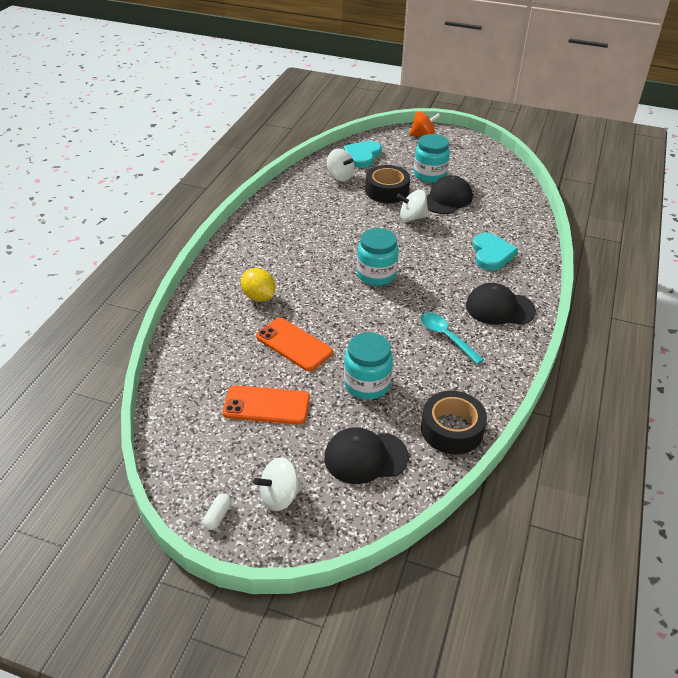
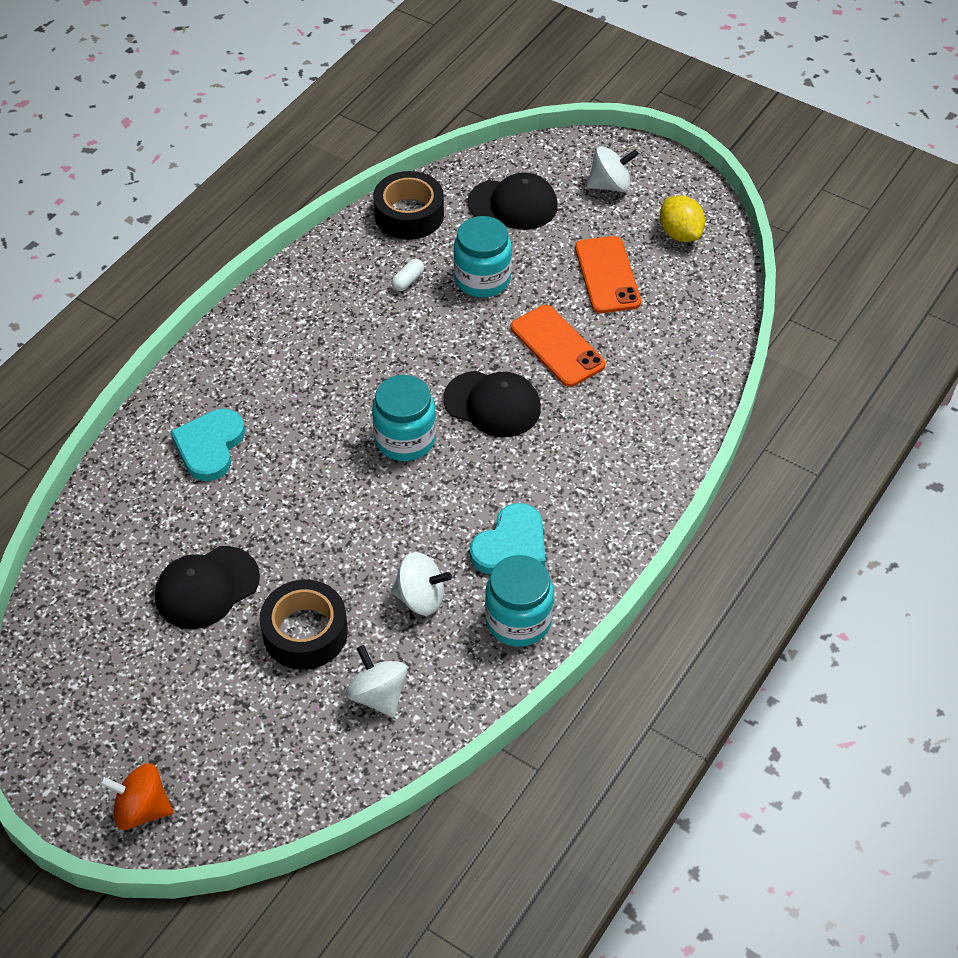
camera: 165 degrees left, 10 degrees up
(218, 516) = (673, 179): white capsule -> white capsule (408, 281)
(258, 297) = (590, 431): yellow lemon -> yellow lemon (680, 234)
(266, 405) = (607, 275): orange phone -> orange phone turned 60 degrees clockwise
(362, 156) = (307, 758): turquoise heart -> turquoise heart (511, 545)
(412, 217) = (293, 551): white spinning top -> white spinning top (420, 598)
(430, 175) = (201, 664): turquoise jar -> turquoise jar (518, 620)
(446, 337) = (356, 322): turquoise spoon -> none
(499, 308) = (260, 350): black cap -> black cap (492, 404)

